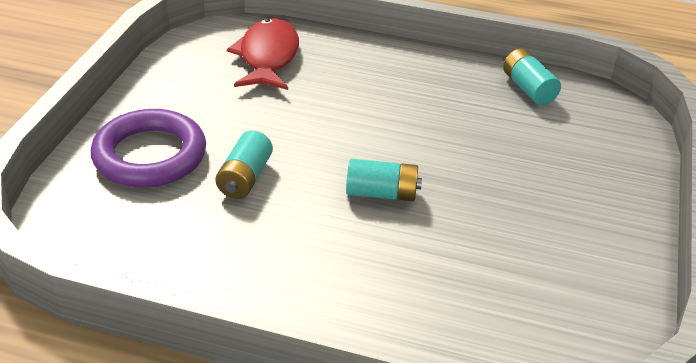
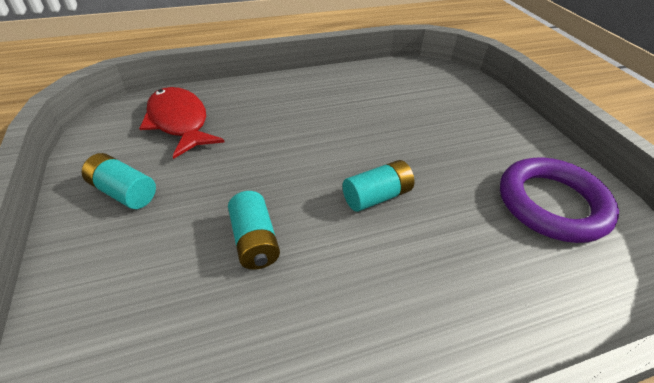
camera: 35 degrees left, 5 degrees up
(150, 155) = (137, 266): purple ring -> purple ring (551, 204)
(528, 88) = (384, 77): turquoise battery -> turquoise battery (124, 192)

